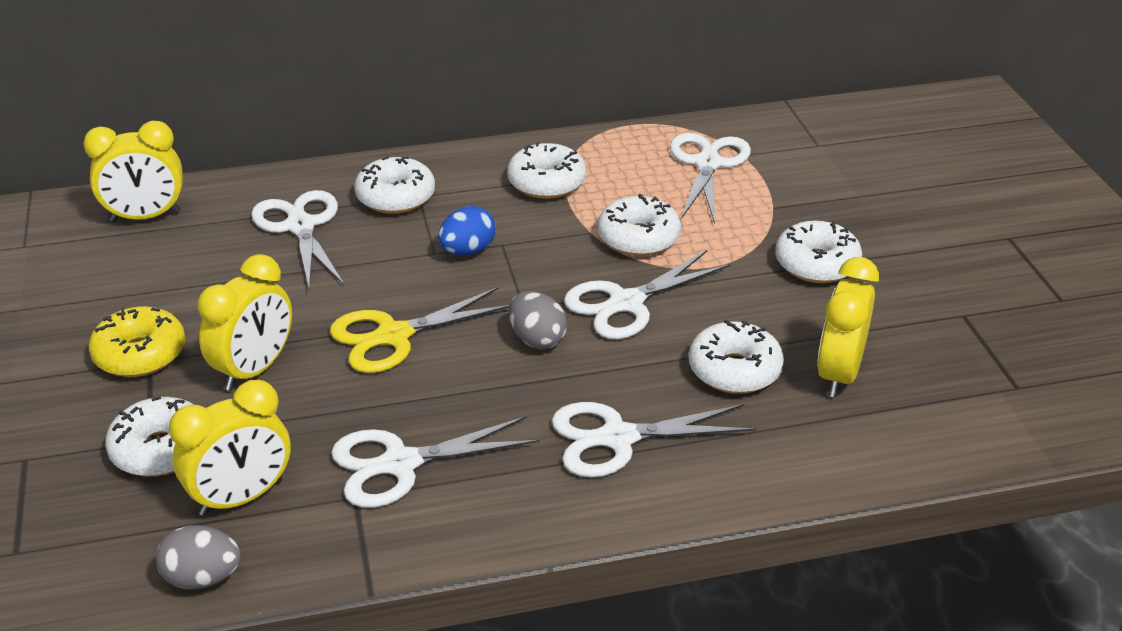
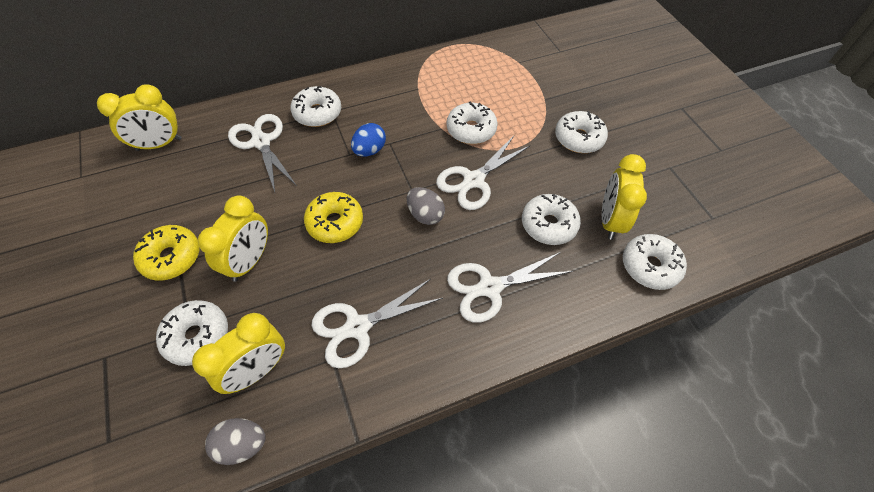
camera: 10 degrees left, 20 degrees up
(393, 336) = (335, 223): yellow scissors -> yellow donut
(546, 182) = (408, 93): white donut -> white donut (650, 266)
(707, 164) = (500, 70): white scissors -> none

